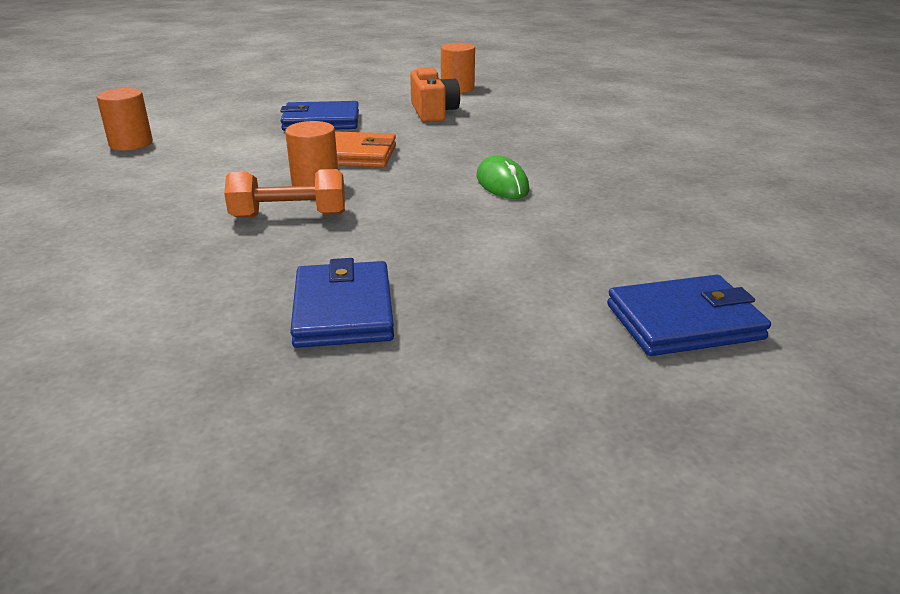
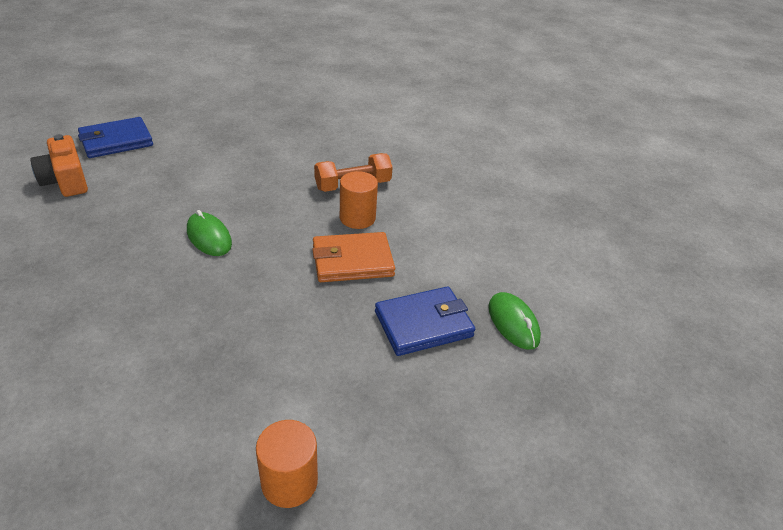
camera: 160 degrees right, 10 degrees up
(131, 143) = (555, 251): orange cylinder -> none
(246, 116) = (513, 323): none -> green mouse
(343, 310) = (284, 132): blue wallet -> none
(433, 112) = (304, 374): orange camera -> orange camera (66, 181)

